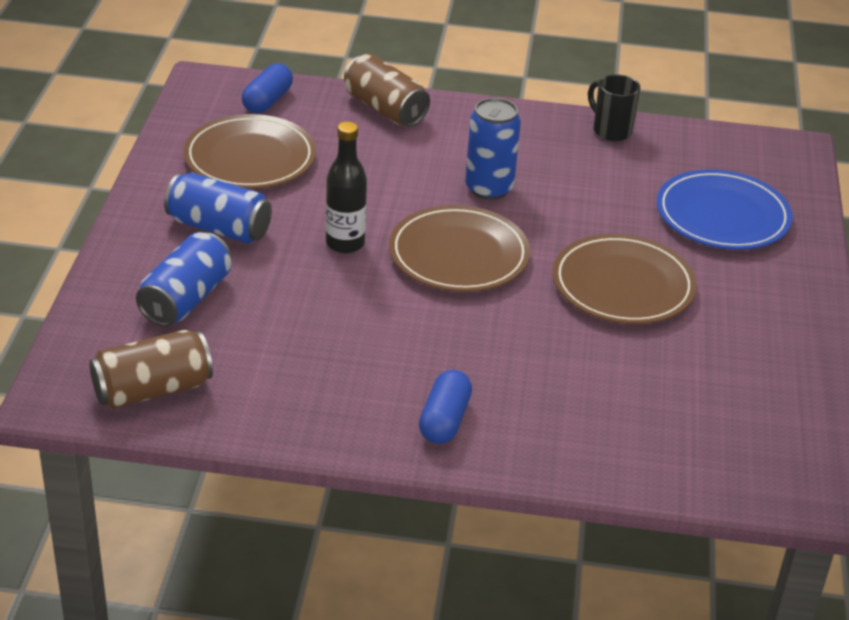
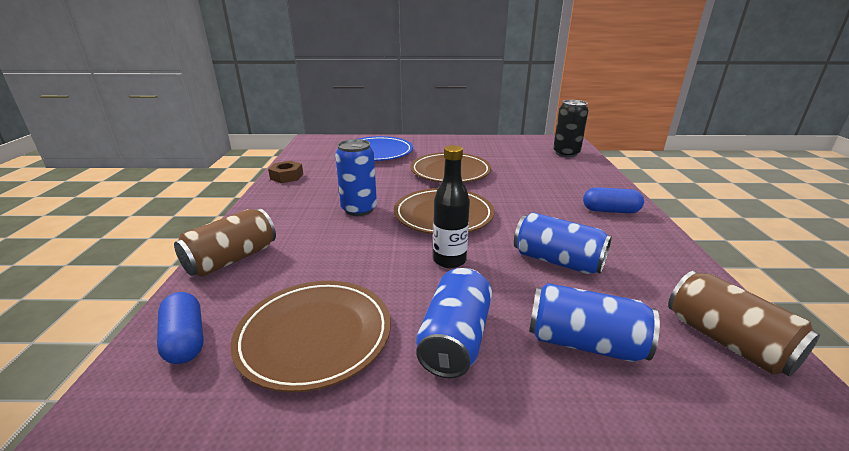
camera: 95 degrees left, 10 degrees down
(267, 101) = (185, 340): blue capsule -> blue capsule turned 45 degrees clockwise
(321, 323) = (557, 261): none -> blue can
(611, 130) = (287, 176): black mug -> brown nut
(725, 461) = (566, 153): none -> black can

